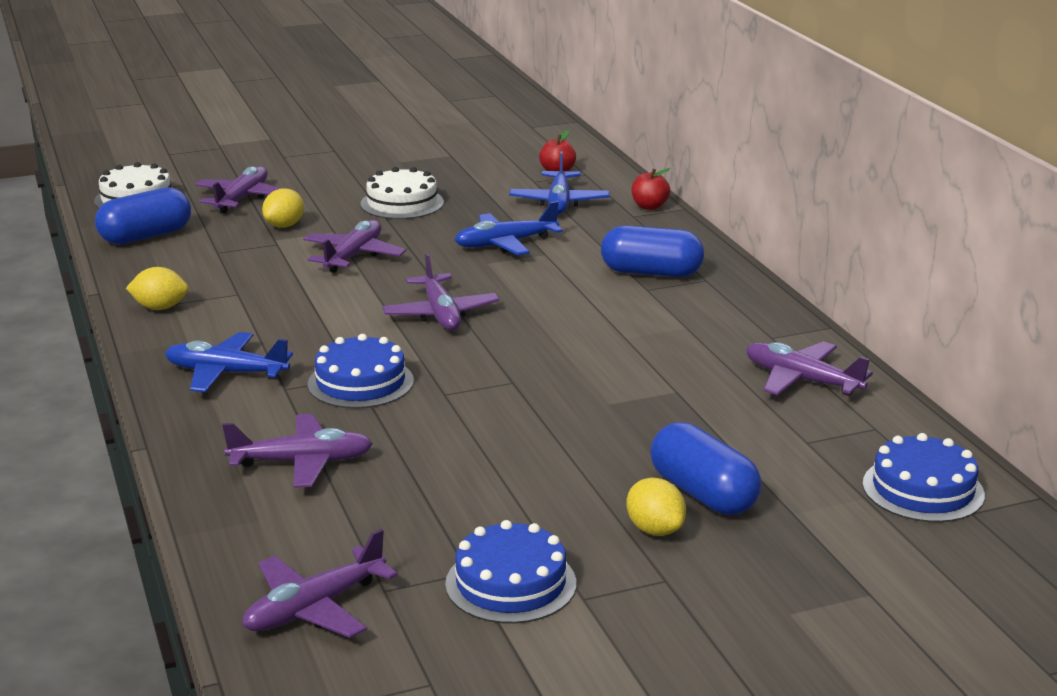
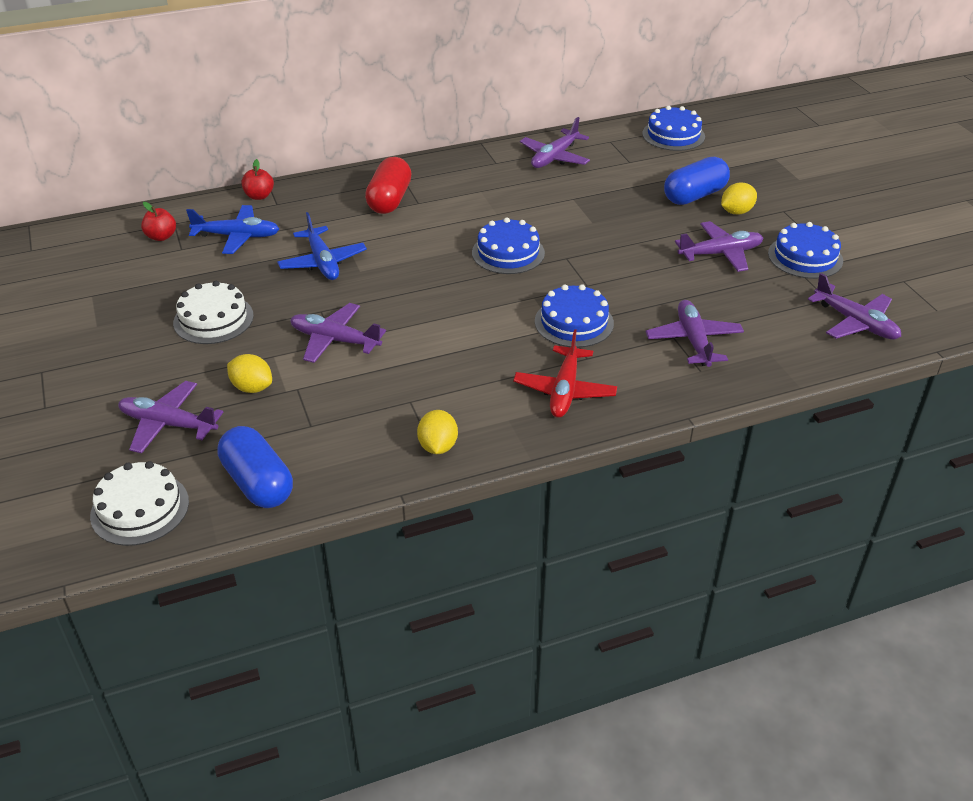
camera: 90 degrees left, 15 degrees up
(226, 373) = (564, 391): blue plane -> red plane
(440, 314) = (457, 290): purple plane -> purple plane (721, 254)
(525, 344) = (508, 253): none -> blue cake
(651, 273) = (389, 200): blue capsule -> red capsule

